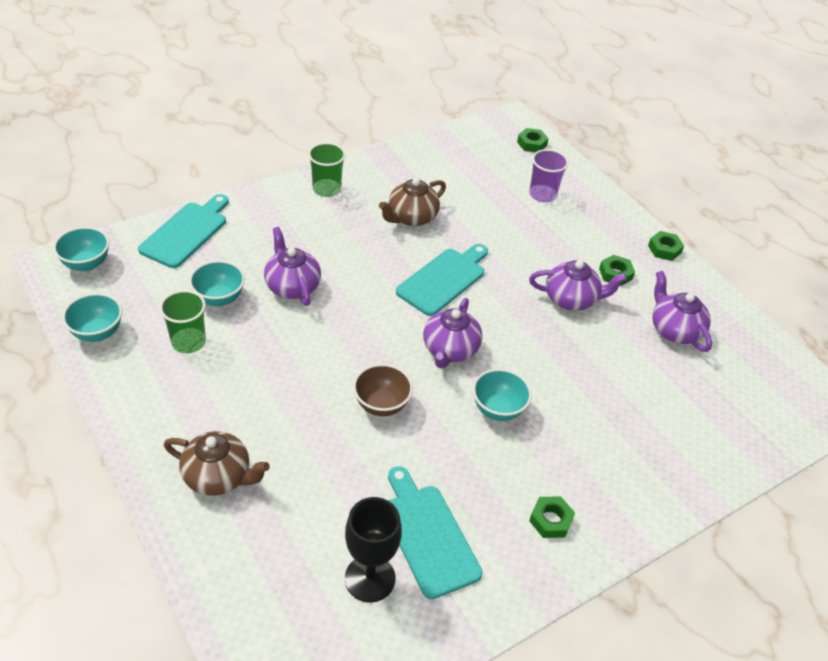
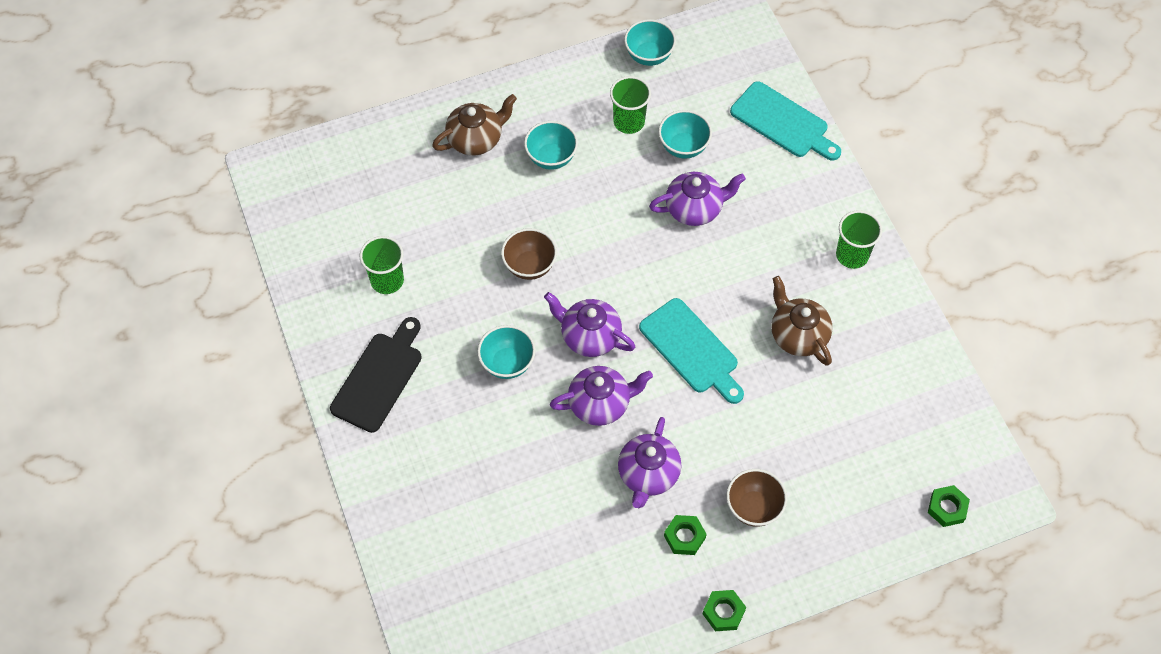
camera: 105 degrees right, 15 degrees up
(86, 264) = (741, 44): turquoise bowl -> turquoise bowl (551, 158)
(218, 476) = (476, 139): brown teapot -> brown teapot turned 150 degrees counterclockwise
(370, 578) = (359, 233): black goblet -> none
(428, 535) = (387, 280): turquoise cutting board -> green cup
(542, 195) = (836, 493): purple cup -> none
(550, 520) = (379, 378): green nut -> black cutting board
(573, 237) = (753, 507): none -> brown bowl
(674, 330) = (587, 573): purple teapot -> purple teapot (600, 404)

